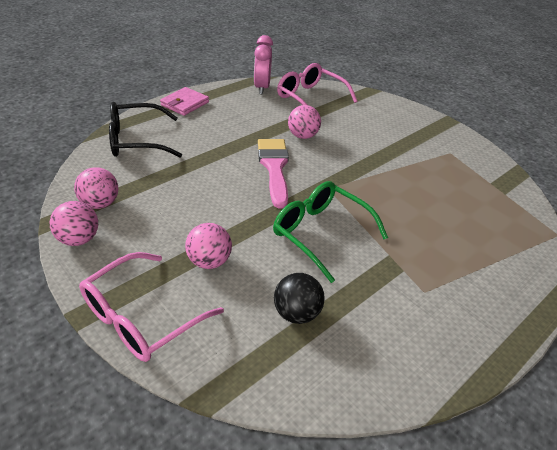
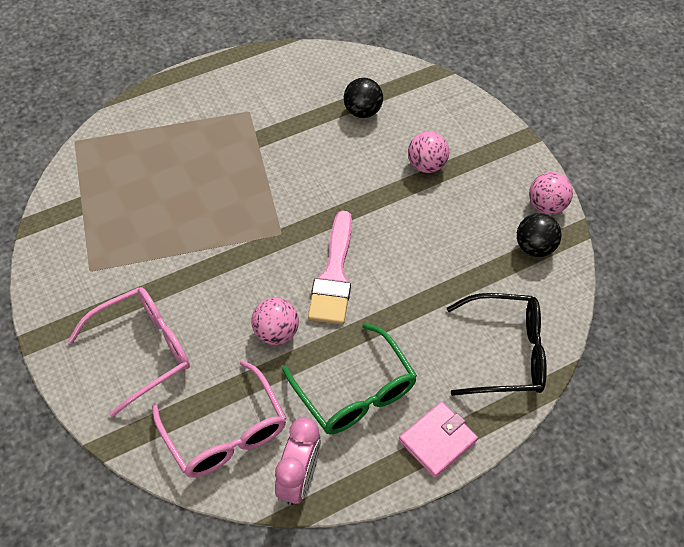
camera: 165 degrees left, 15 degrees up
(100, 204) = (534, 247): pink ball -> black ball
(141, 317) = (483, 127): pink glasses -> pink glasses (143, 350)
(320, 233) = (314, 178): green glasses -> green glasses (355, 392)

